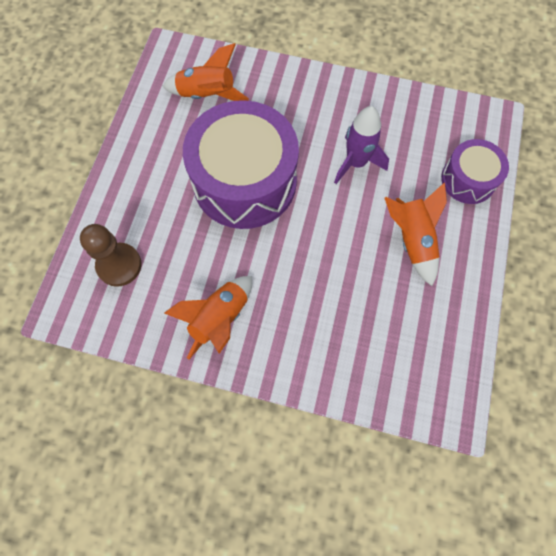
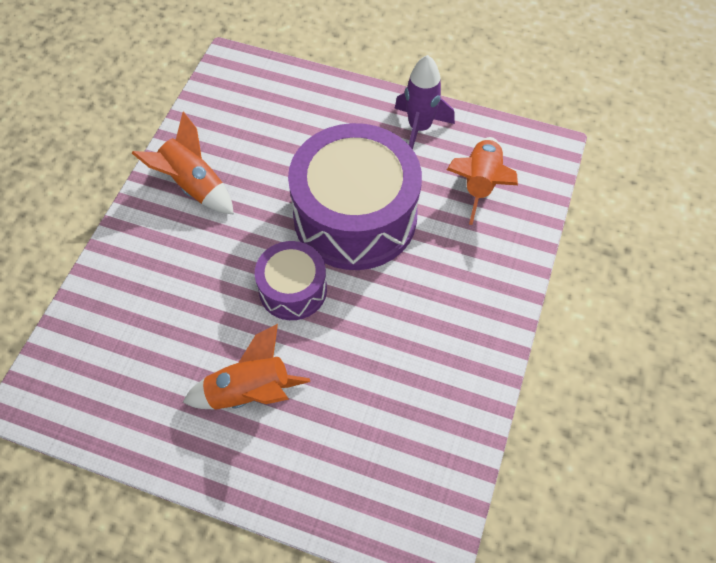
camera: 95 degrees right, 10 degrees down
(119, 265) = (269, 104): brown pawn -> none
(356, 163) = (369, 340): purple rocket -> purple rocket (419, 128)
(468, 179) = (329, 484): purple drum -> purple drum (293, 289)

